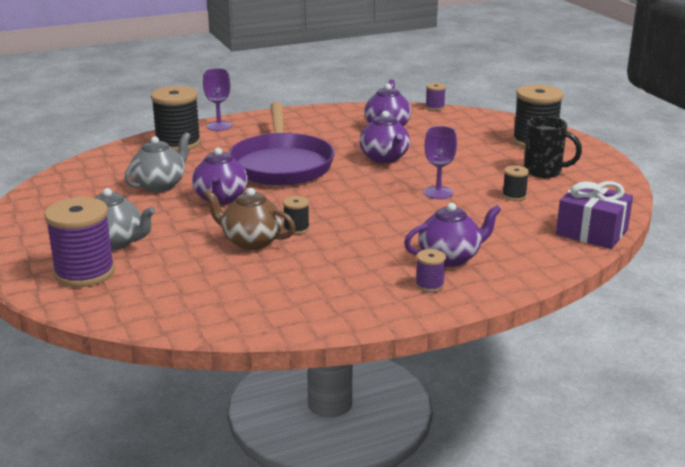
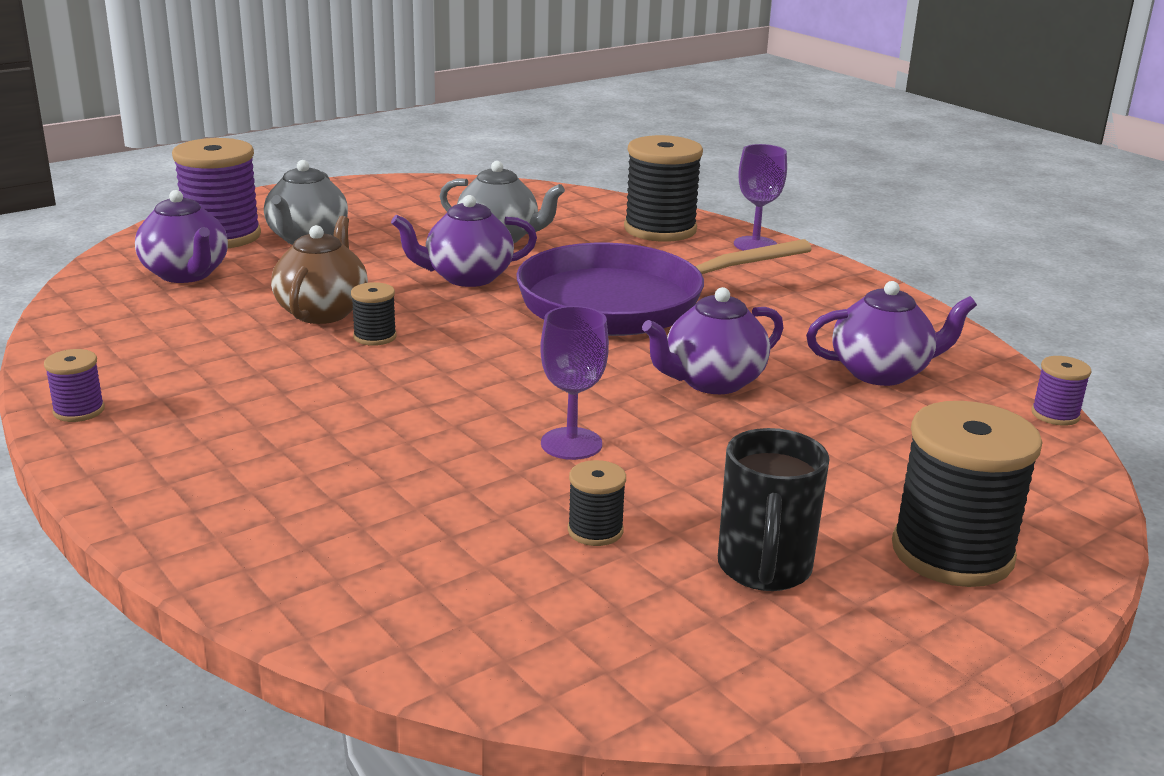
camera: 75 degrees right, 0 degrees up
(429, 285) = (173, 457): purple spool -> purple spool (79, 411)
(450, 258) = (280, 470): purple teapot -> purple teapot (186, 274)
(591, 232) = (428, 640): purple gift -> none

